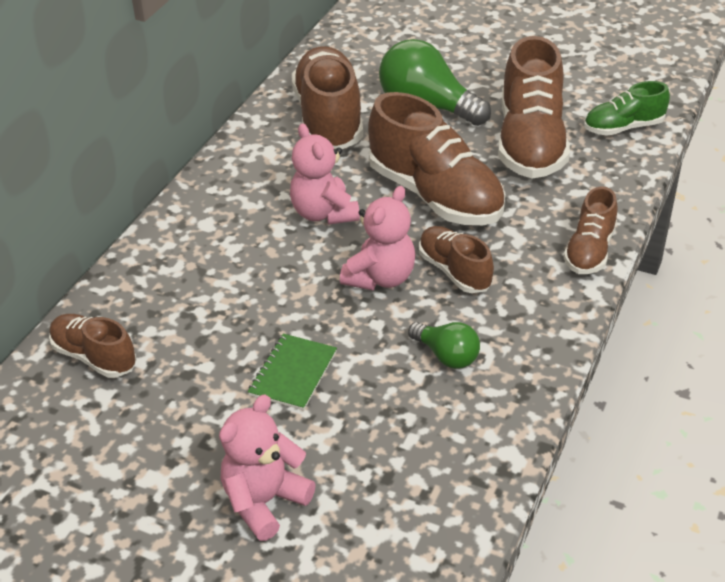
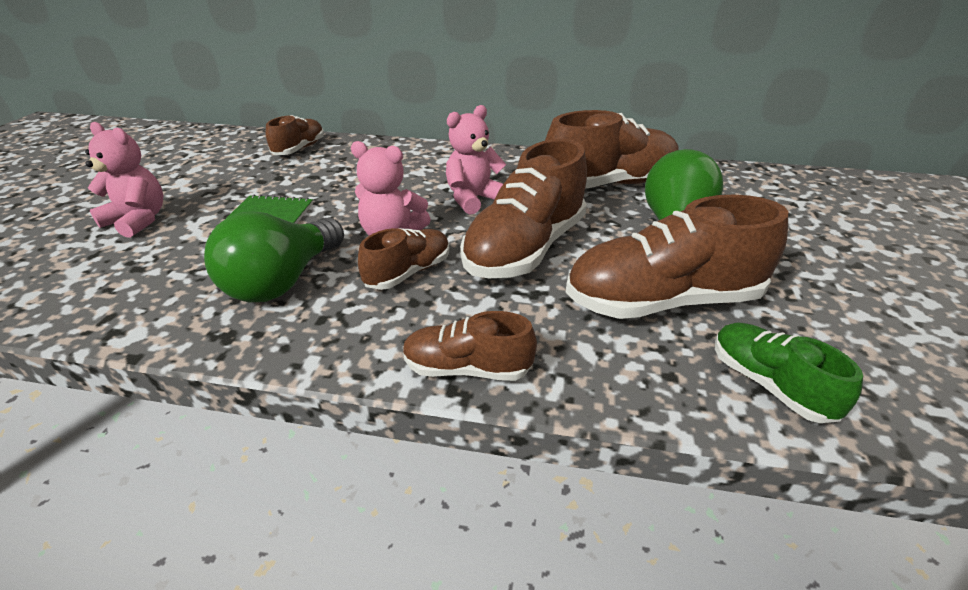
camera: 75 degrees right, 5 degrees down
(446, 356) = (283, 281): green light bulb -> green light bulb, size x1.87

